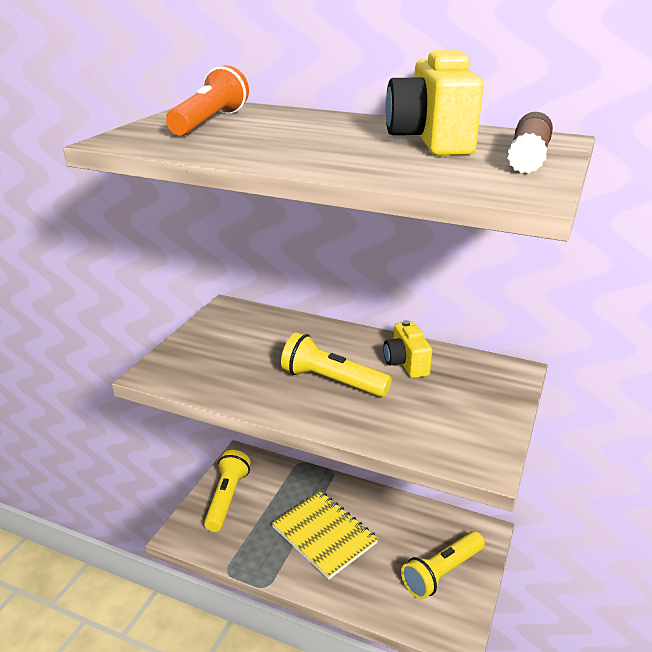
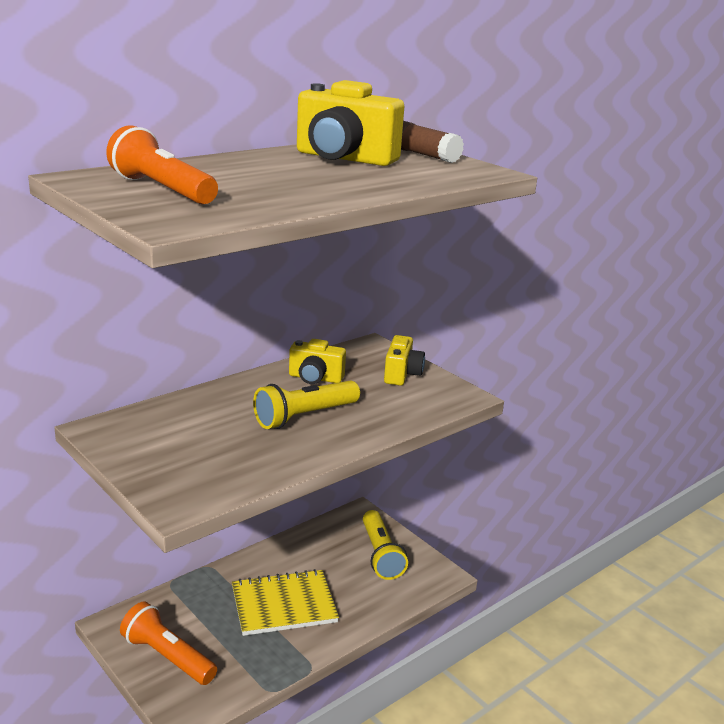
camera: 65 degrees left, 5 degrees down
(227, 498) = (167, 657): yellow flashlight -> orange flashlight
(477, 407) = (402, 374): none -> yellow camera

